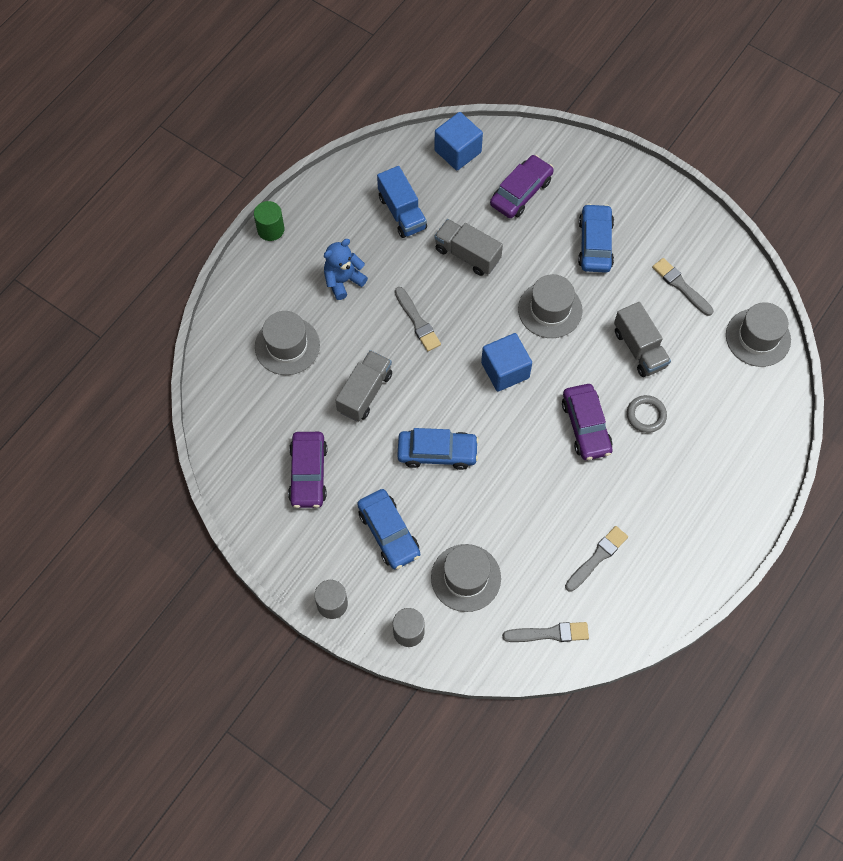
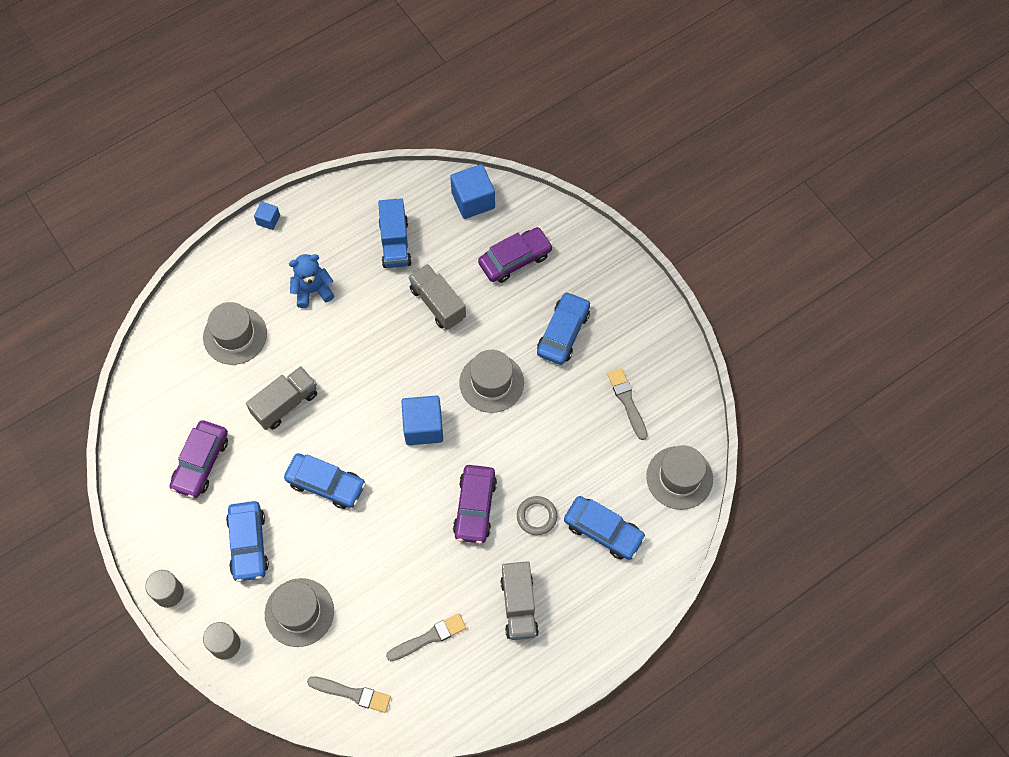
camera: 20 degrees right, 0 degrees up
(270, 229) = (268, 220): green cylinder -> blue cube
(417, 321) = (363, 352): grey brush -> none
(639, 349) = (559, 449): grey truck -> grey truck (519, 606)
(711, 407) = (603, 531): none -> blue car

